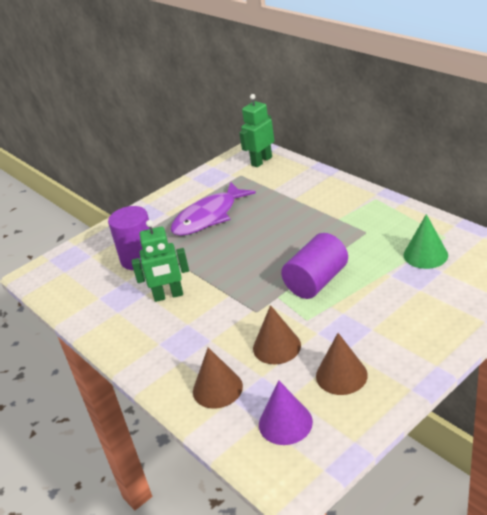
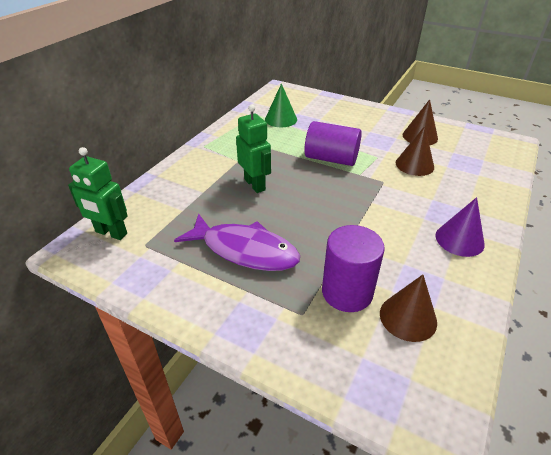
camera: 115 degrees left, 5 degrees up
(168, 295) = (396, 243): green robot -> green robot (255, 184)
(217, 388) = (476, 183): brown cone -> brown cone (408, 317)
(285, 423) = (475, 150): purple cone -> purple cone (459, 239)

